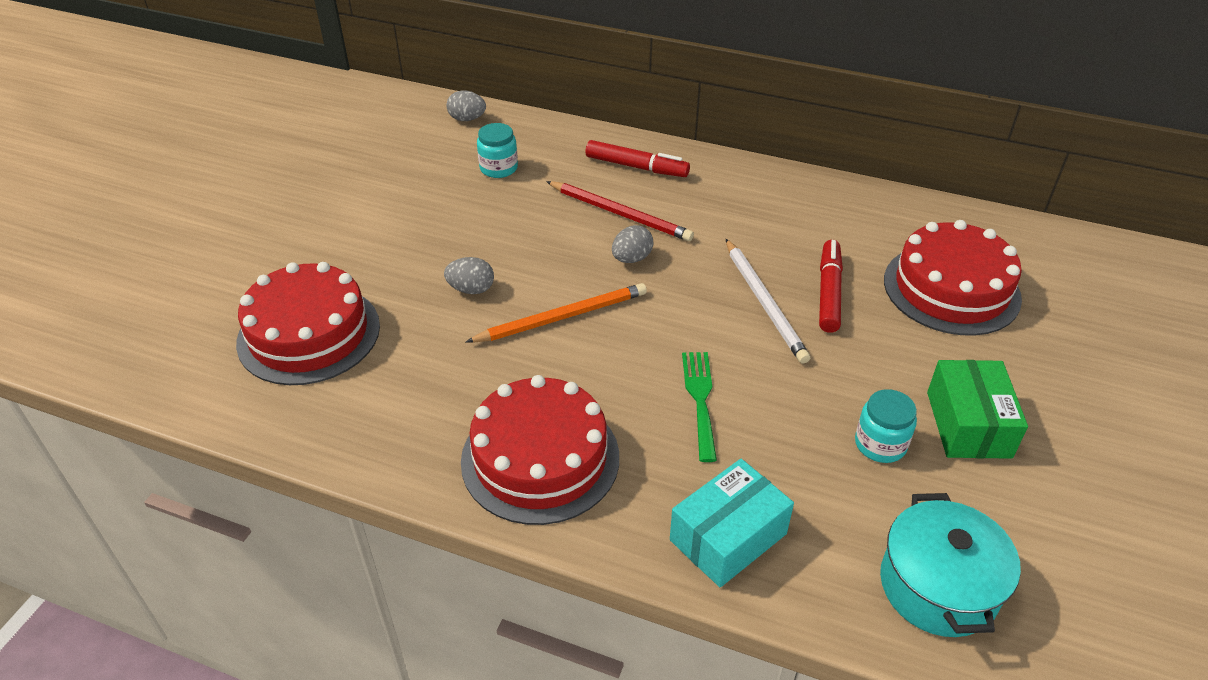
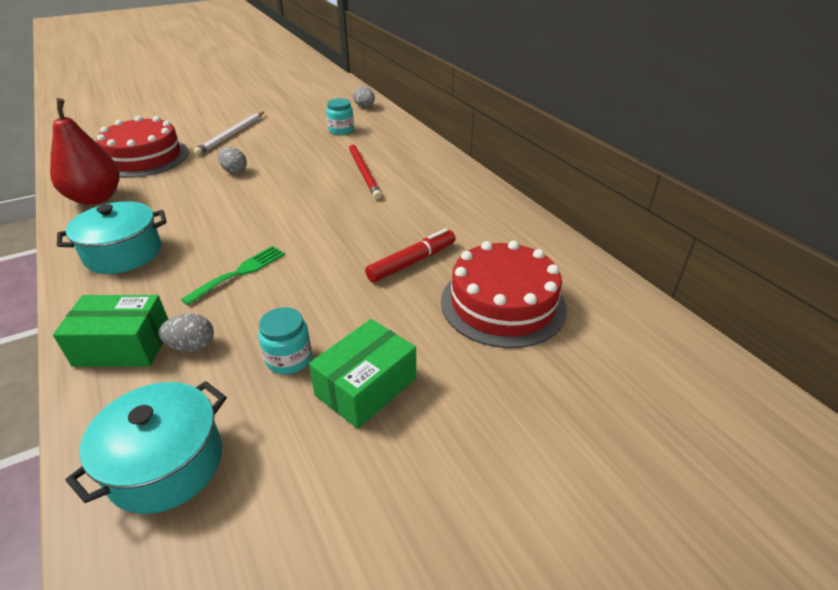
camera: 40 degrees right, 5 degrees down
(361, 421) = (96, 198): none -> red pear
(540, 458) = (123, 253): red cake -> turquoise pot
(562, 317) = (249, 201): orange pencil -> none
(631, 258) = (331, 193): grey egg -> grey egg (192, 346)
(636, 167) = (412, 155): red marker -> none
(728, 537) = (123, 345): turquoise box -> green box
(764, 303) = (362, 247): white pencil -> white pencil (231, 135)

